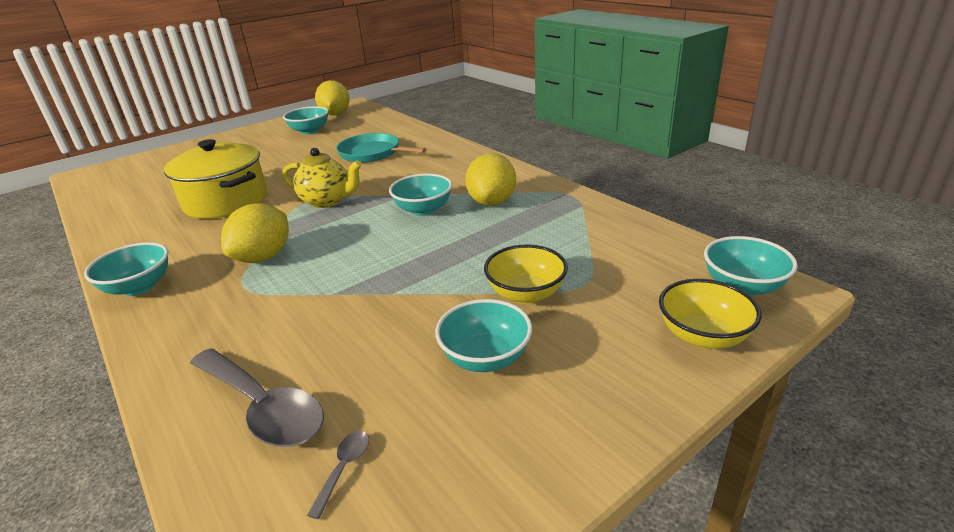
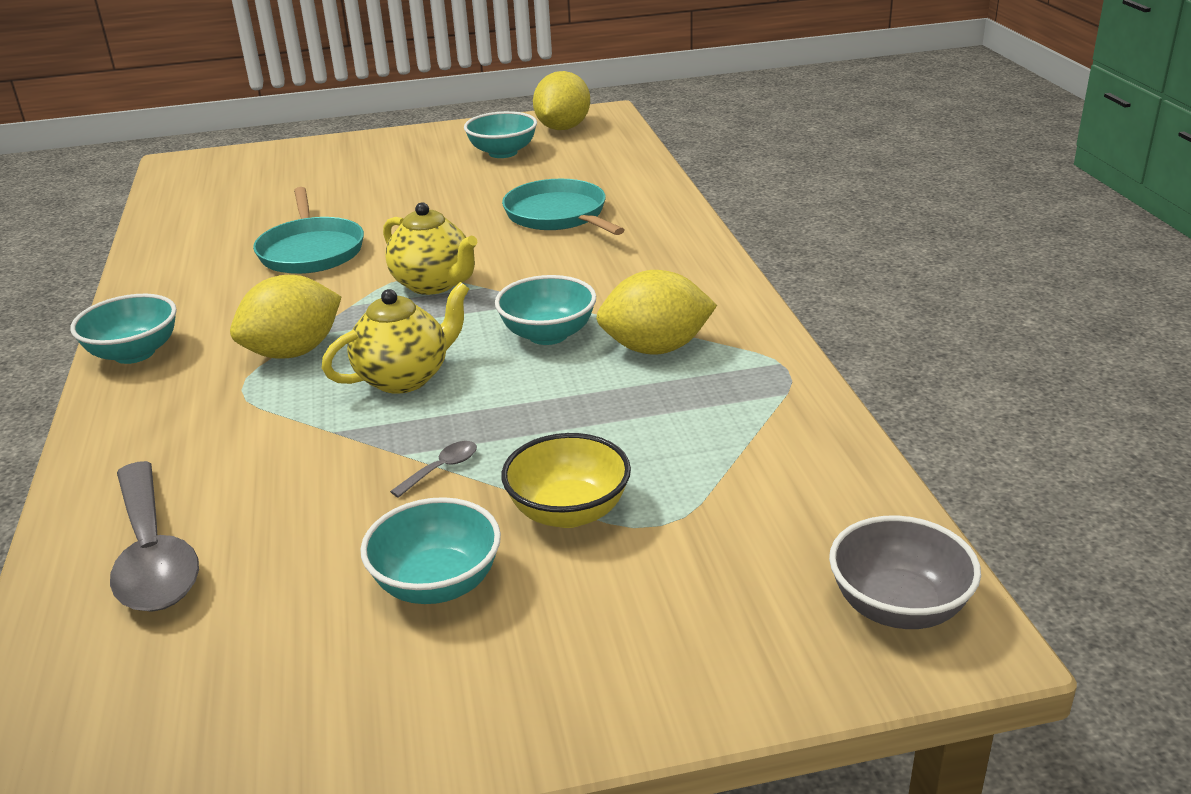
camera: 25 degrees right, 0 degrees up
(226, 201) = (311, 251): yellow pot -> turquoise pan
(344, 468) = (179, 657): grey spoon -> grey spoon (442, 469)
(354, 252) = (404, 378): none -> yellow teapot
(492, 202) = (656, 348): yellow lemon -> yellow lemon turned 45 degrees clockwise
(702, 336) = (751, 659): yellow bowl -> none
(742, 286) = (898, 606): turquoise bowl -> grey bowl

